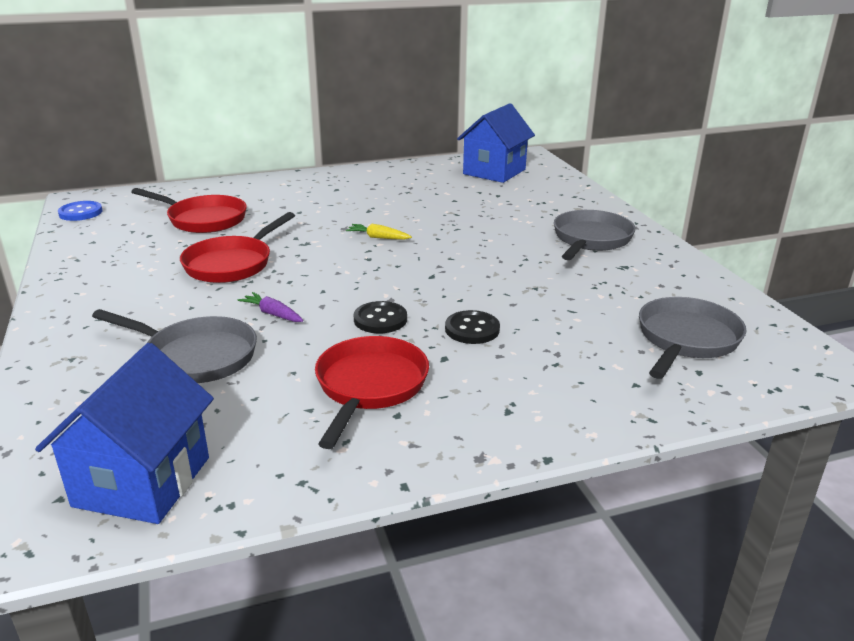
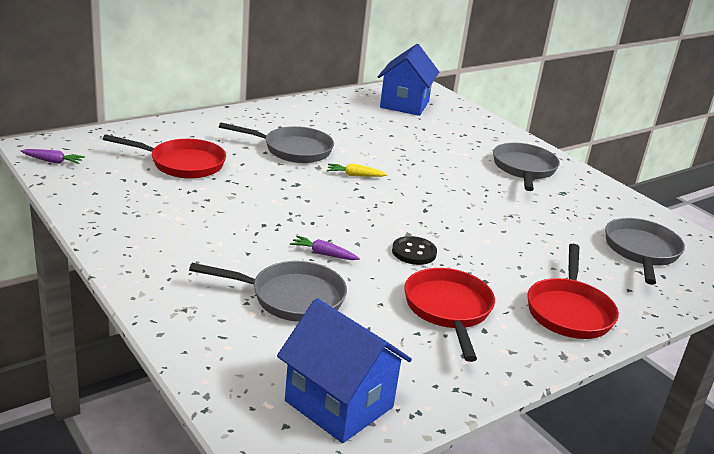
camera: 20 degrees left, 0 degrees up
(80, 212) = (52, 161): blue button -> purple carrot
(142, 481) = (339, 404): blue house -> blue house turned 45 degrees counterclockwise
(232, 264) = (249, 208): red pan -> red pan (569, 311)
(331, 211) = (293, 150): none -> grey pan
(472, 329) = (489, 255): black button -> none

